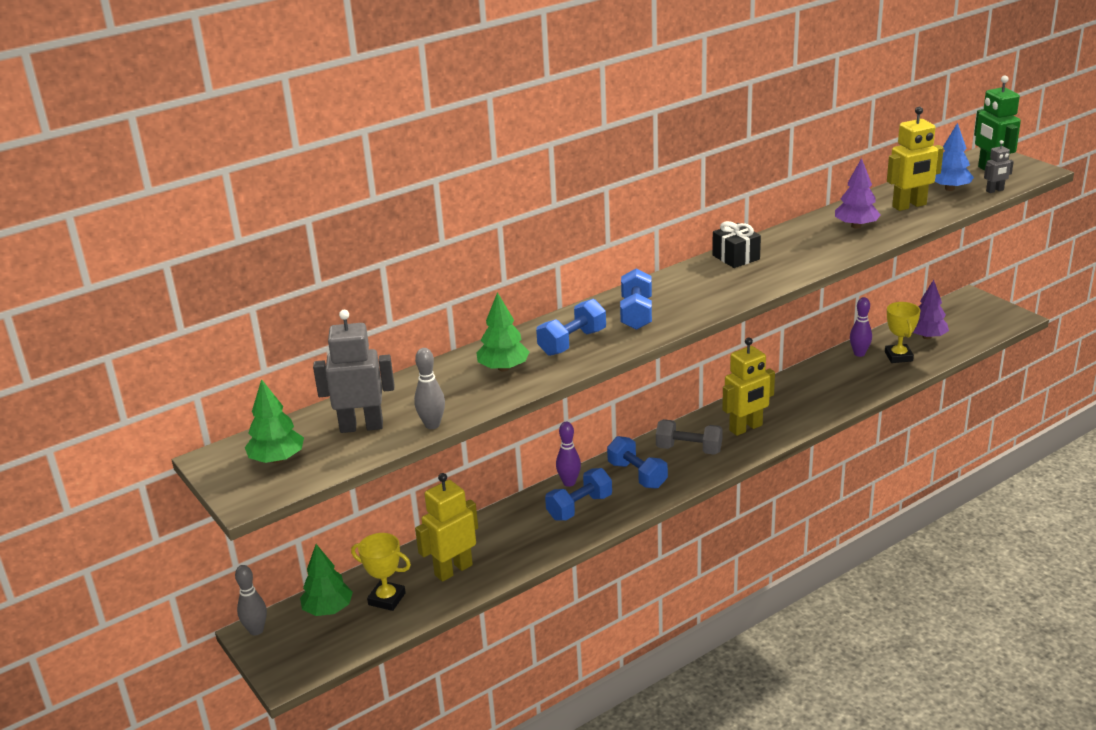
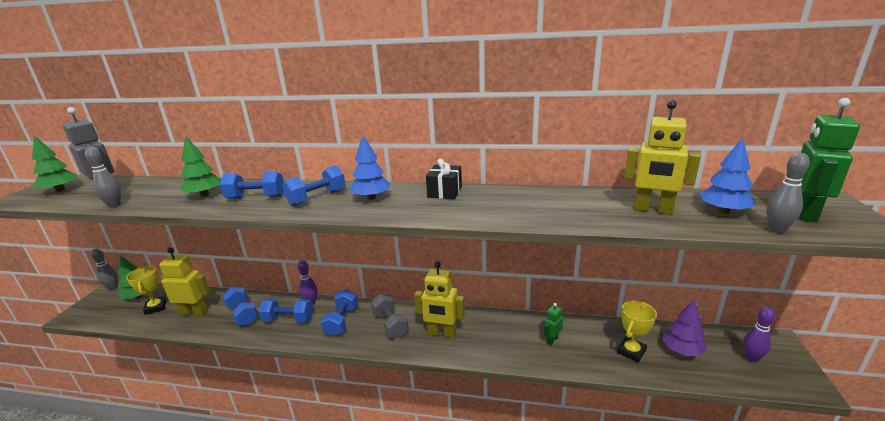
camera: 45 degrees right, 5 degrees down
(517, 535) = (243, 314): none -> blue dumbbell
(686, 290) = (371, 197): none -> blue tree
(836, 381) = (552, 340): none -> green robot
(856, 226) = (572, 206): purple tree -> none
(859, 354) = (602, 331): purple bowling pin -> purple bowling pin (751, 358)
(995, 190) = (776, 230): grey robot -> grey bowling pin

